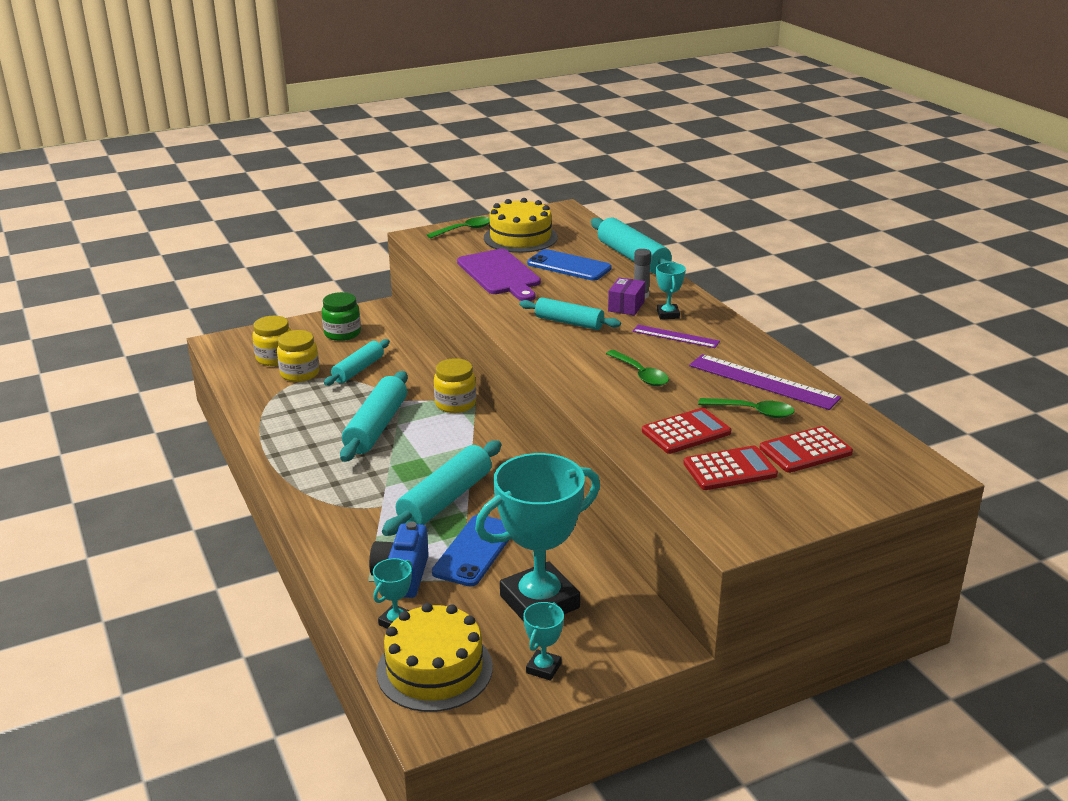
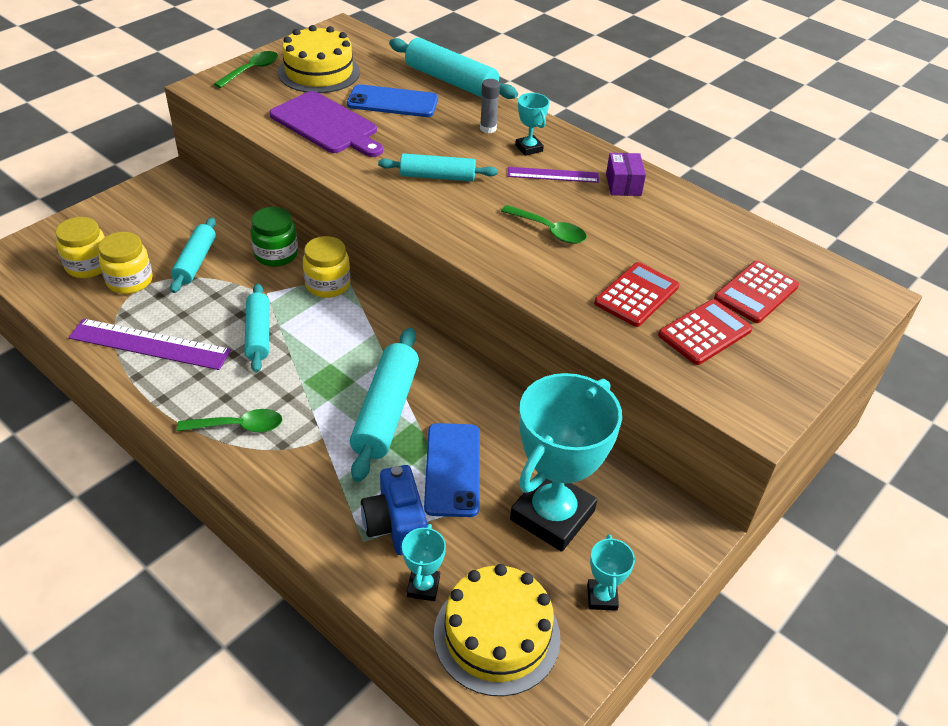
camera: 25 degrees left, 15 degrees up
(342, 333) = (150, 216): green jar -> green jar (276, 254)
(376, 427) = (258, 334): turquoise rolling pin -> turquoise rolling pin, size x0.66
(626, 306) = (482, 145): purple box -> purple box (623, 184)
(752, 412) = (681, 255): green spoon -> green spoon (238, 426)
(763, 382) = (667, 216): purple ruler -> purple ruler (149, 344)

